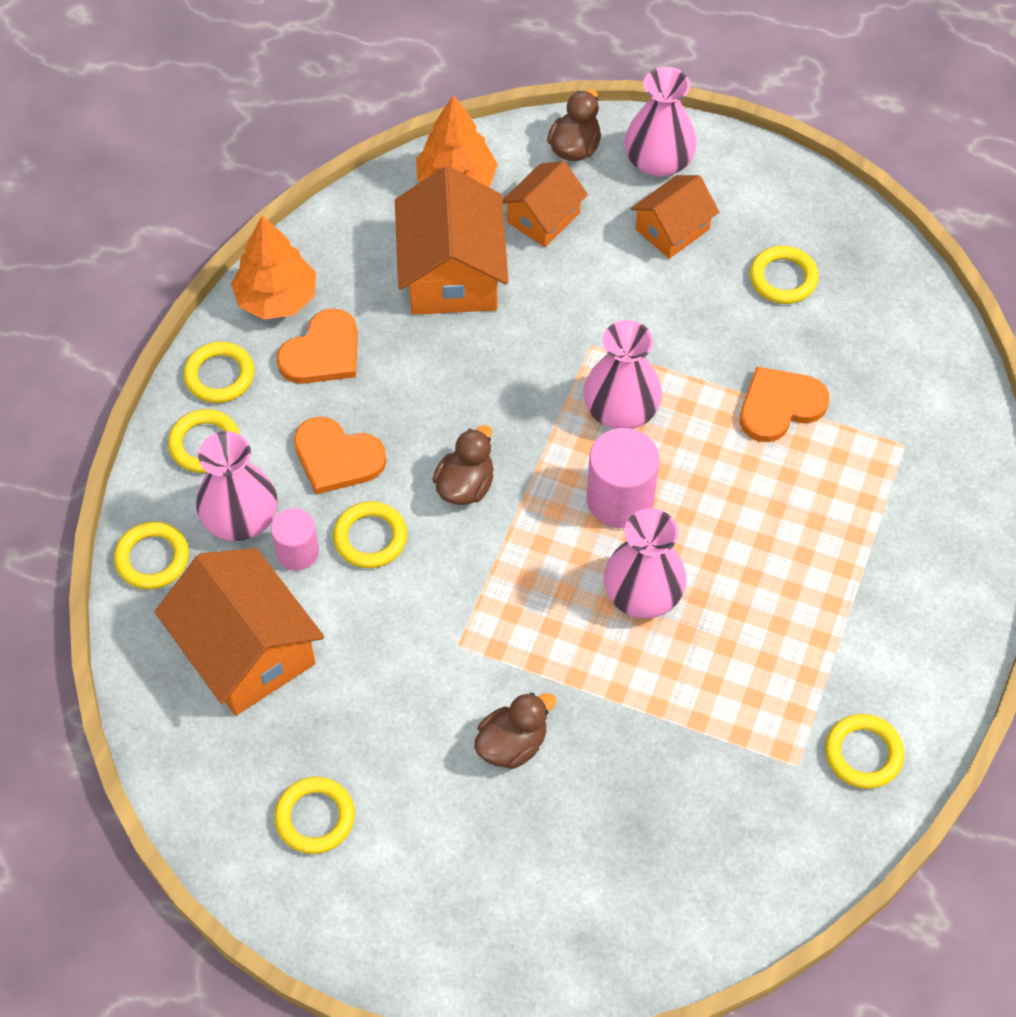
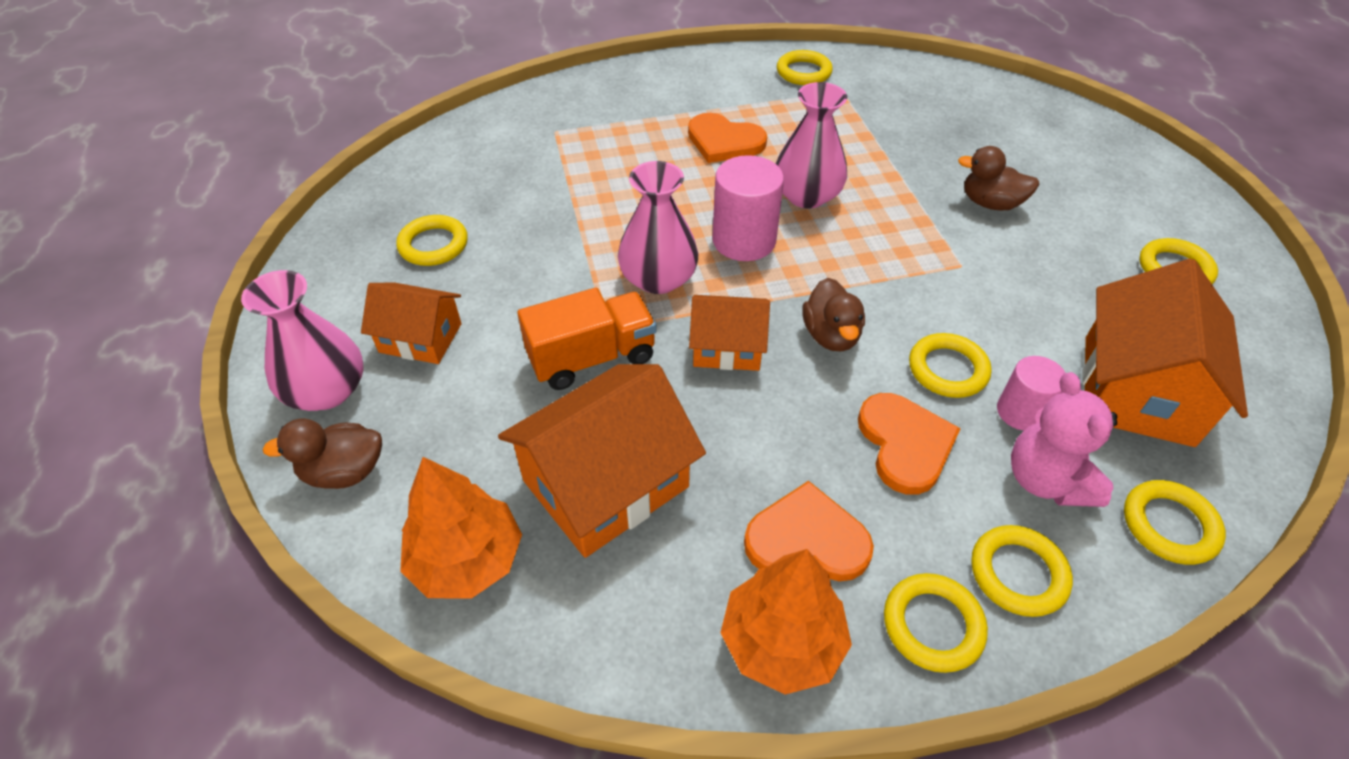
camera: 125 degrees left, 10 degrees down
(240, 517) = (1046, 480): pink vase -> pink teddy bear
(465, 485) = (831, 335): brown duck -> brown duck turned 90 degrees counterclockwise
(543, 217) = (470, 445): orange house -> orange house (727, 347)
(568, 321) = (592, 357): none -> orange truck
(779, 406) = (573, 197): orange heart -> orange heart (724, 141)

